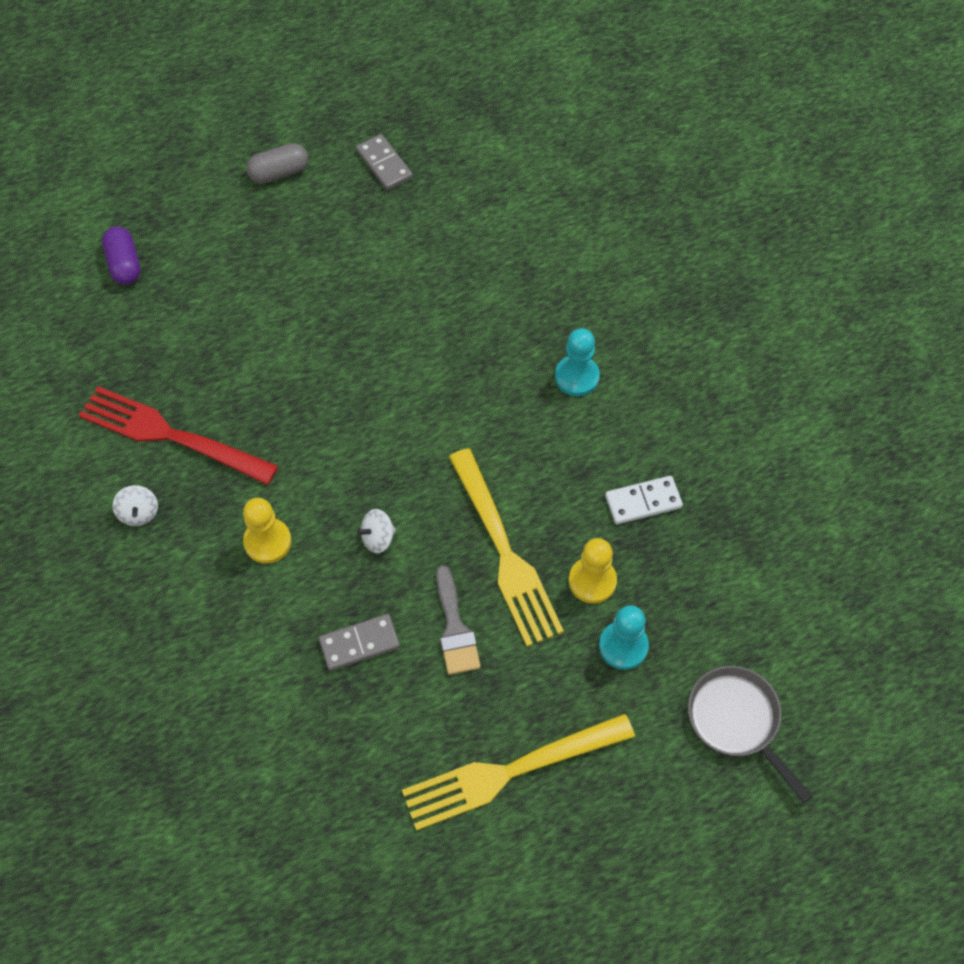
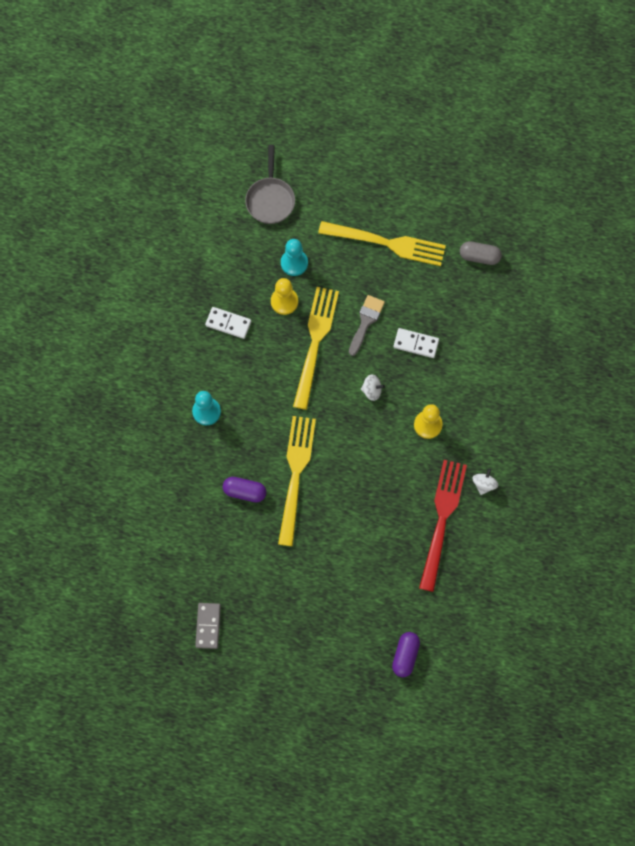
camera: 145 degrees left, 10 degrees up
(171, 435) = (442, 520): red fork -> red fork turned 135 degrees counterclockwise
(279, 172) = (274, 663): grey capsule -> grey capsule (479, 257)
(359, 644) = (416, 343): grey domino -> white domino
(403, 374) = (295, 475): none -> yellow fork
(452, 318) = (244, 492): none -> purple capsule

